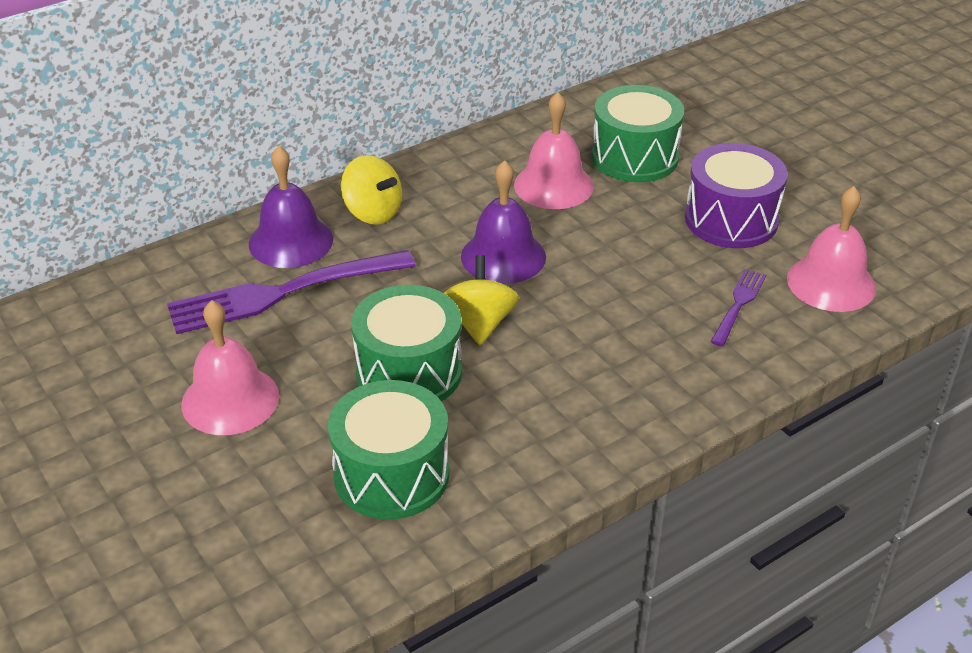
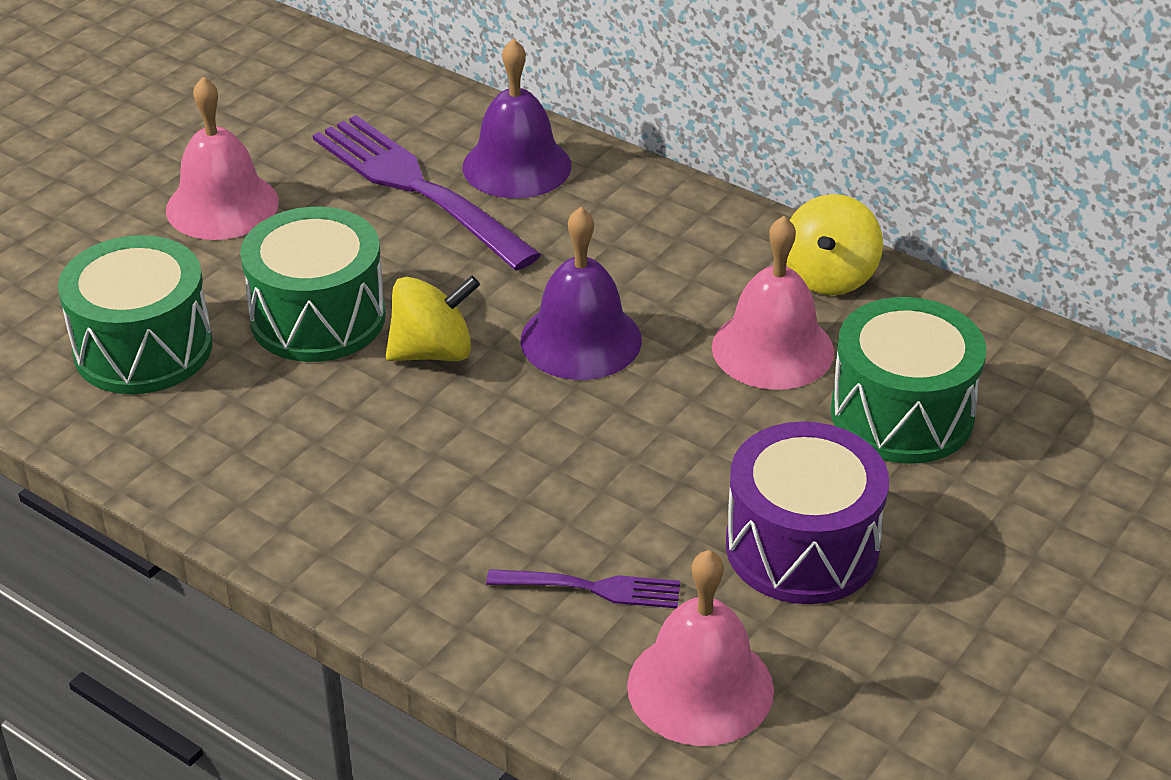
camera: 70 degrees right, 0 degrees up
(372, 212) = (611, 210): yellow spinning top -> yellow spinning top (829, 276)

